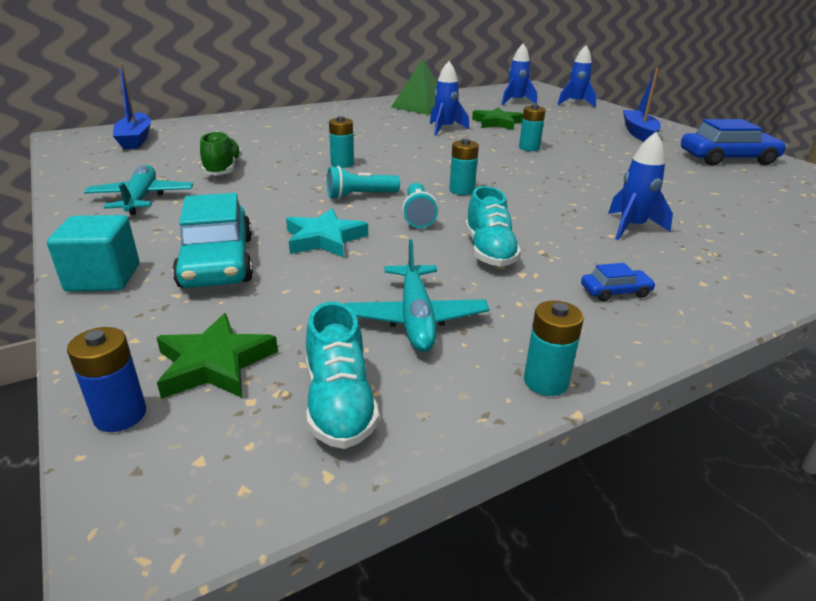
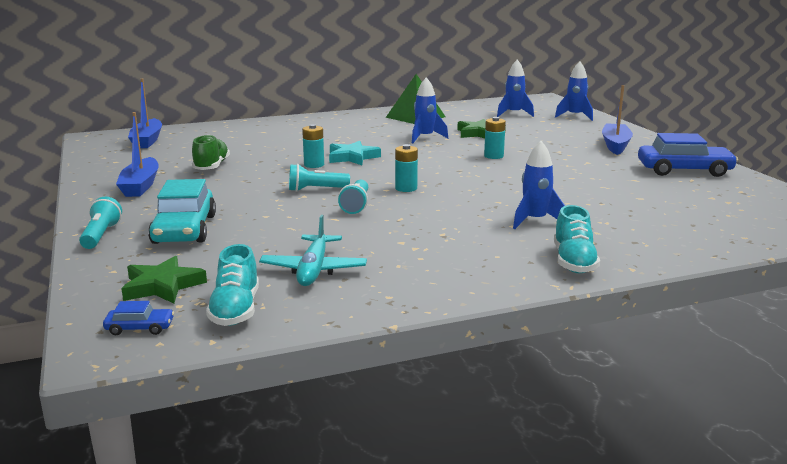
camera: 10 degrees right, 10 degrees down
(103, 278) = (101, 235): turquoise cube -> turquoise flashlight
(120, 415) = (96, 306): blue battery -> none
(141, 199) = (140, 186): turquoise plane -> blue boat
(324, 239) = (271, 218): turquoise star -> turquoise star (352, 157)
(489, 251) = (398, 232): turquoise shoe -> turquoise shoe (573, 262)
(545, 382) = (384, 309): turquoise battery -> none
(615, 292) = (481, 262): blue car -> blue car (140, 328)

